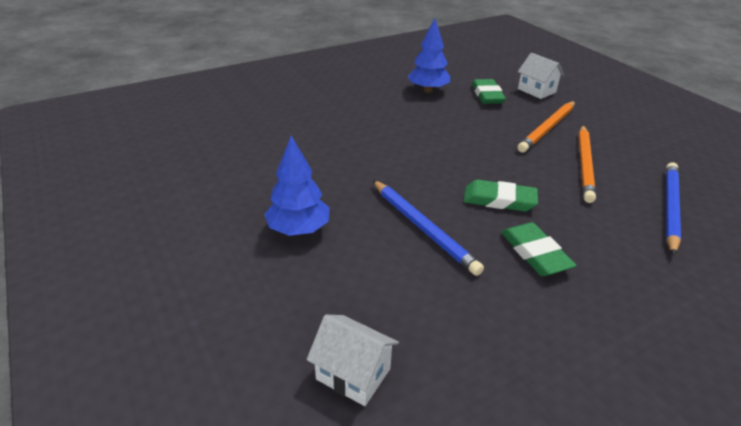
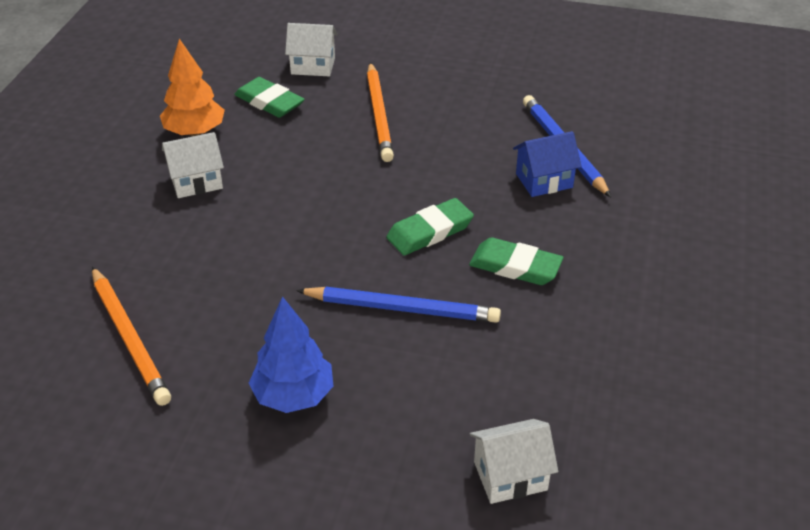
camera: 45 degrees left, 5 degrees up
(397, 109) = (196, 182): none -> white house
(428, 90) = (195, 132): blue tree -> orange tree
(584, 164) = (456, 141): orange pencil -> orange pencil (129, 338)
(627, 218) = (544, 181): none -> blue house

